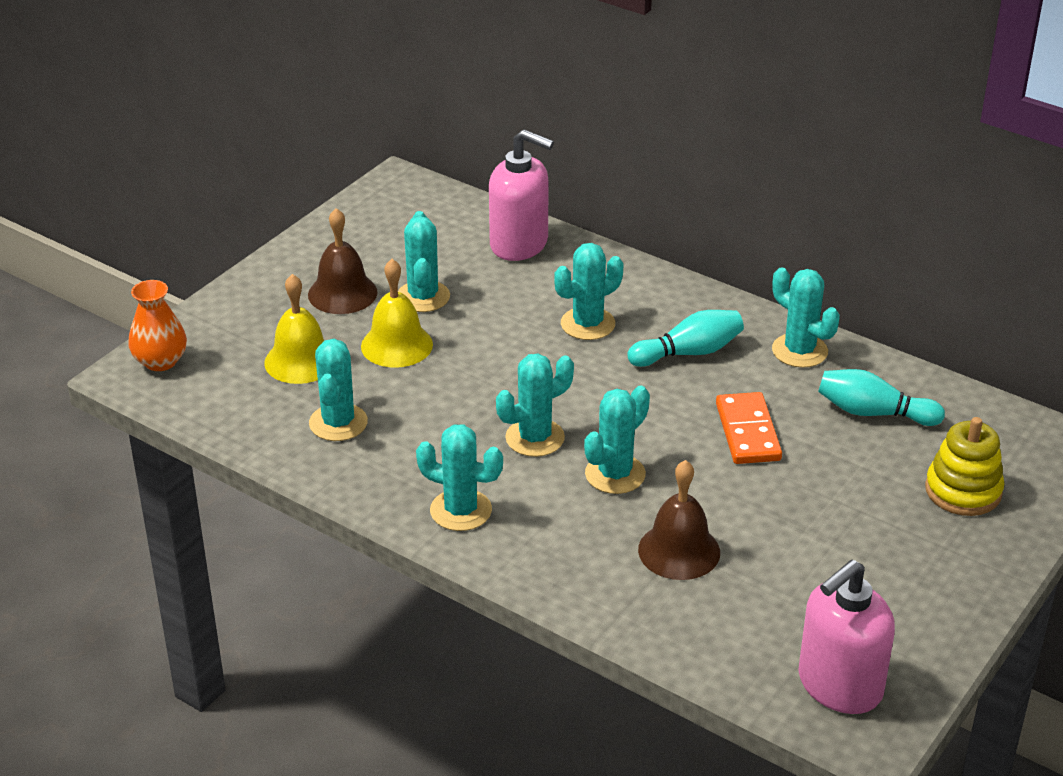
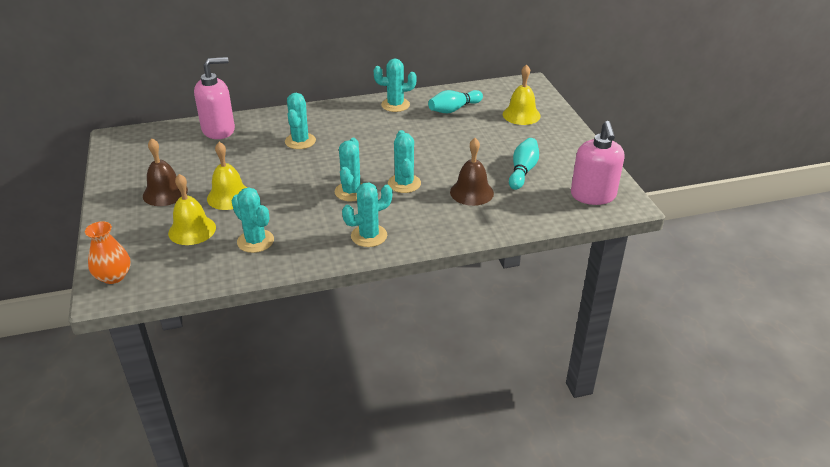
camera: 50 degrees left, 0 degrees up
(423, 297) = (208, 172): turquoise cactus -> none
(688, 353) = (357, 128): turquoise bowling pin -> turquoise bowling pin (522, 171)
(748, 432) = (425, 140): orange domino -> none
(963, 491) = (521, 115): yellow stacking toy -> yellow bell

